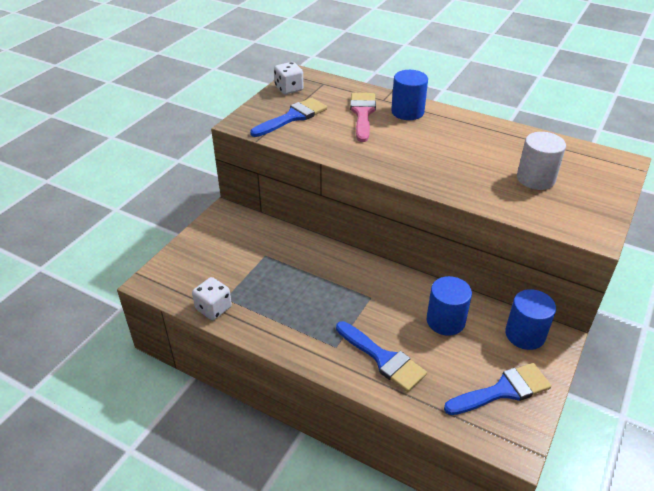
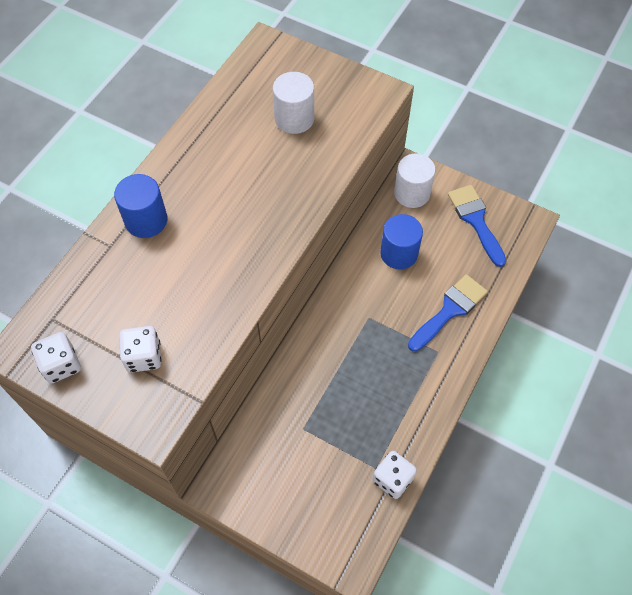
camera: 90 degrees left, 20 degrees up
(293, 117) = (144, 356): blue brush -> white dice
(362, 114) = (144, 271): pink brush -> none
(525, 335) = (412, 193): blue cylinder -> white cylinder

